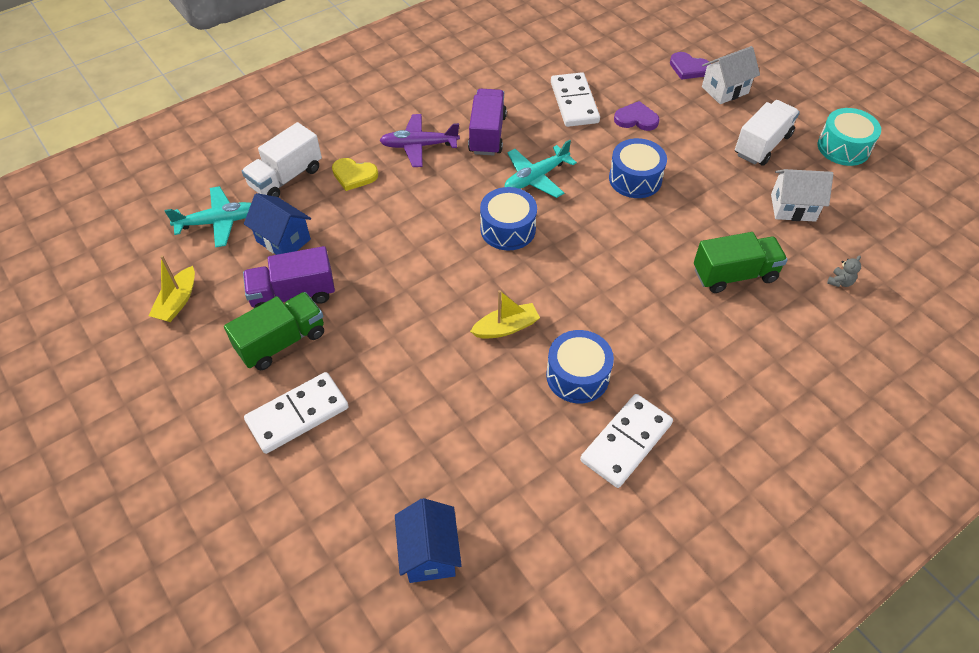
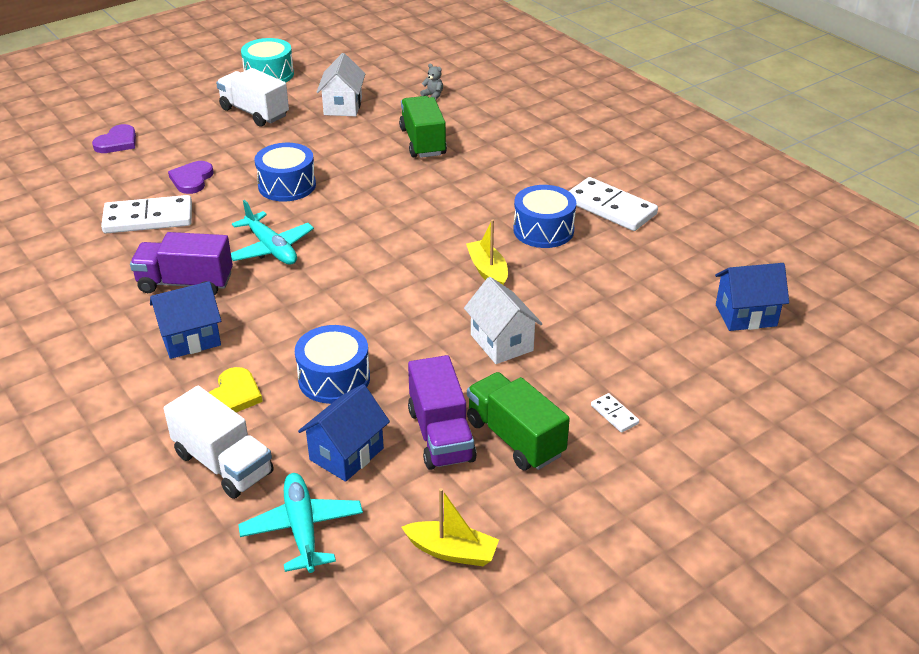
camera: 90 degrees left, 15 degrees down
(298, 415) = (614, 414): white domino -> white domino, size x0.45
(419, 146) = (190, 339): purple plane -> blue house
(508, 229) = (349, 269): blue drum -> blue drum (334, 378)
(725, 90) = (163, 124): white house -> white house (501, 343)

